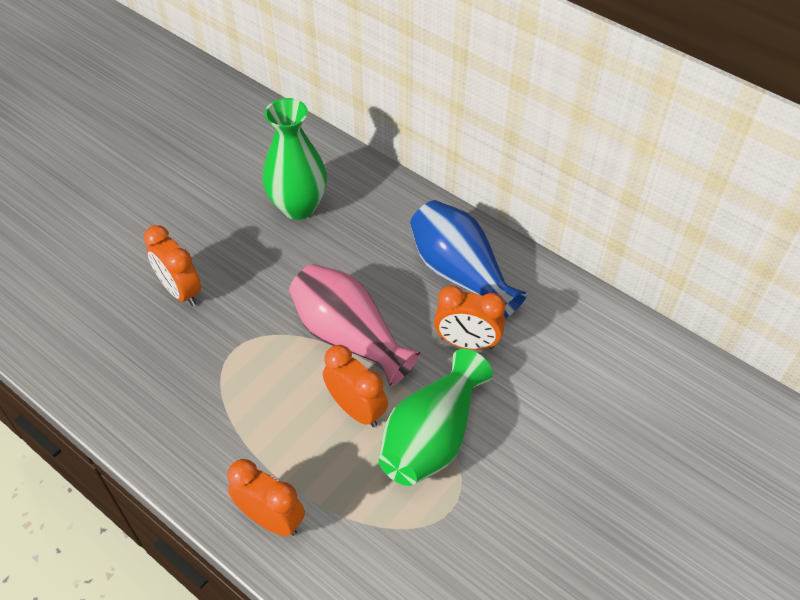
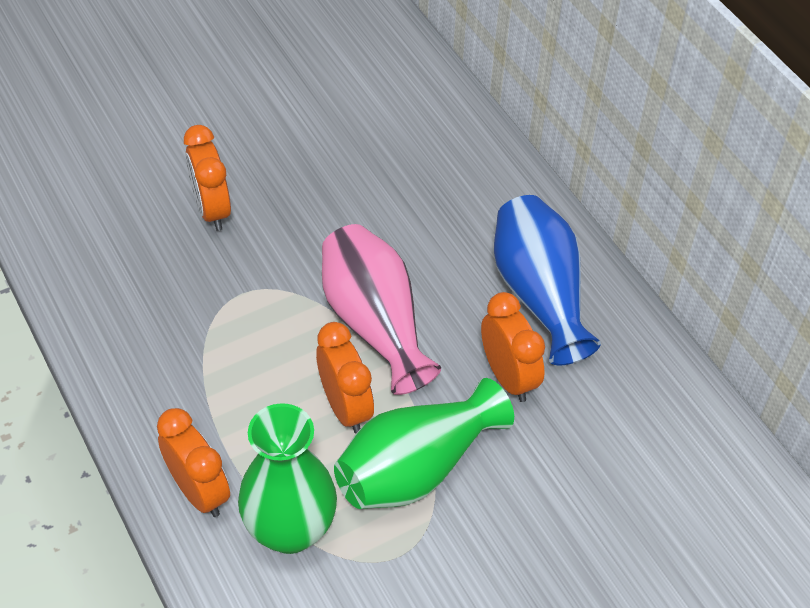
camera: 20 degrees right, 0 degrees up
(298, 206) = (386, 155): green vase -> green vase (290, 530)
(467, 343) = (508, 377): orange clock -> orange clock turned 150 degrees counterclockwise

